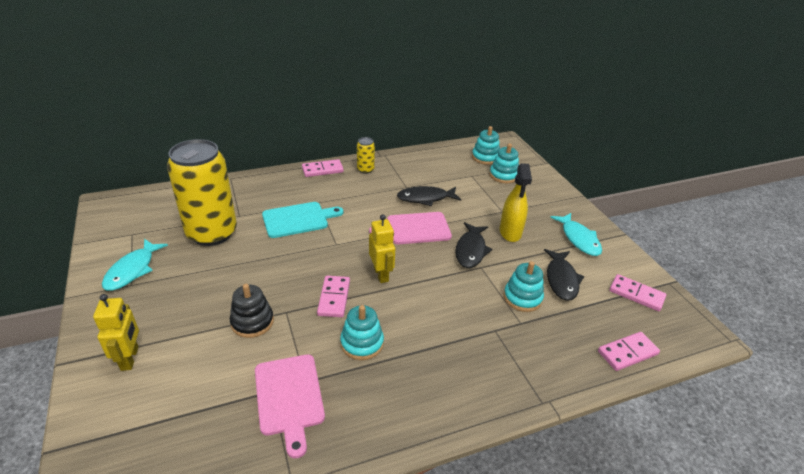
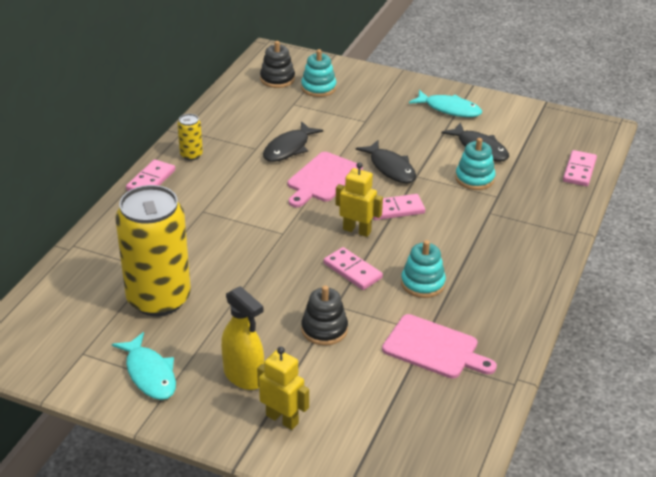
camera: 45 degrees left, 0 degrees up
(298, 219) = (213, 236): turquoise cutting board -> none
(485, 157) = (277, 79): turquoise stacking toy -> black stacking toy
(510, 232) = (396, 135): yellow spray bottle -> yellow spray bottle (244, 376)
(636, 294) = (536, 127): pink domino -> pink domino (395, 209)

